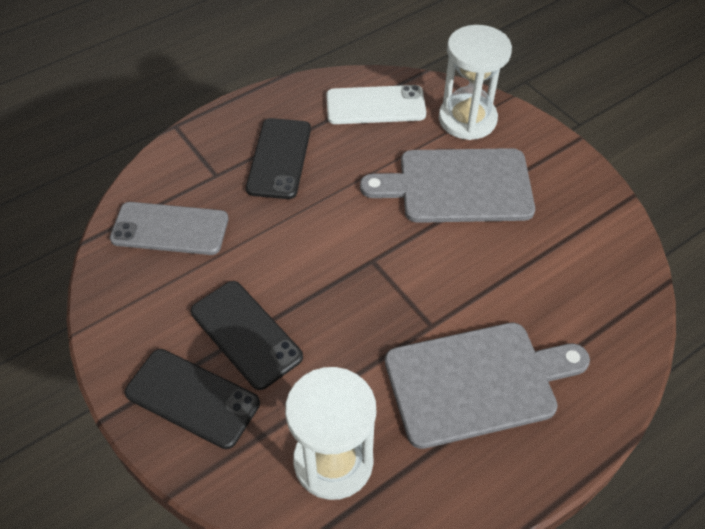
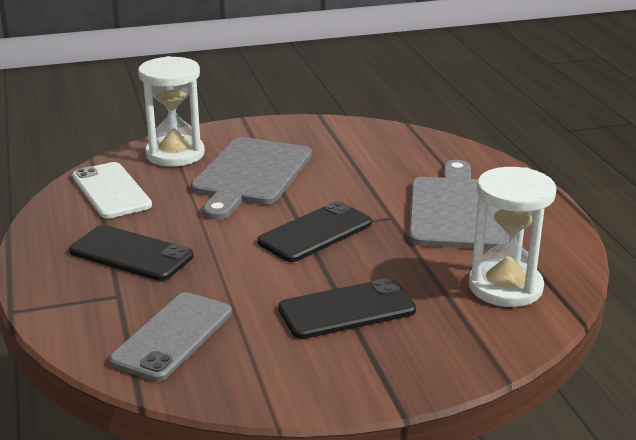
camera: 70 degrees left, 25 degrees down
(192, 398) = (406, 352): black phone -> black phone (315, 232)
(375, 105) = (111, 191): white phone -> white phone turned 45 degrees counterclockwise

